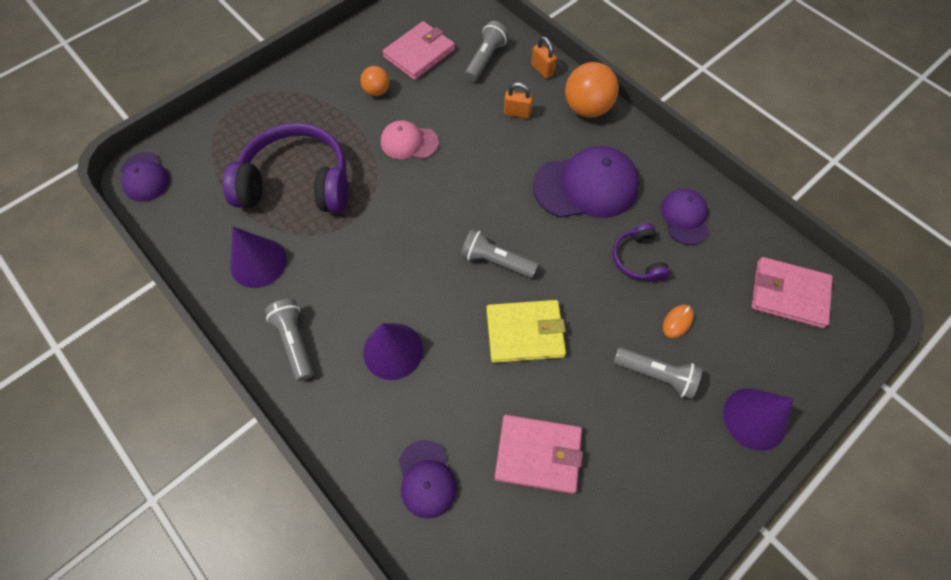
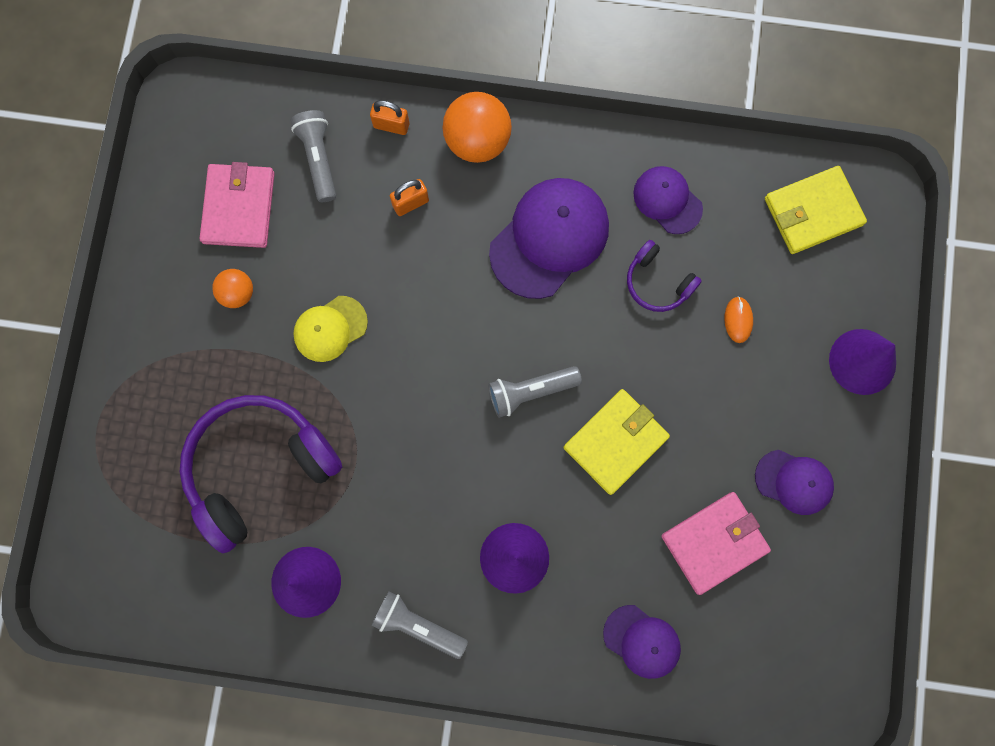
camera: 40 degrees left, 15 degrees up
(144, 177) = (90, 594): purple cap -> purple cap (794, 482)
(409, 142) = (330, 329): pink cap -> yellow cap
(656, 374) = (756, 387): grey flashlight -> none
(788, 294) = (813, 212): pink wallet -> yellow wallet

